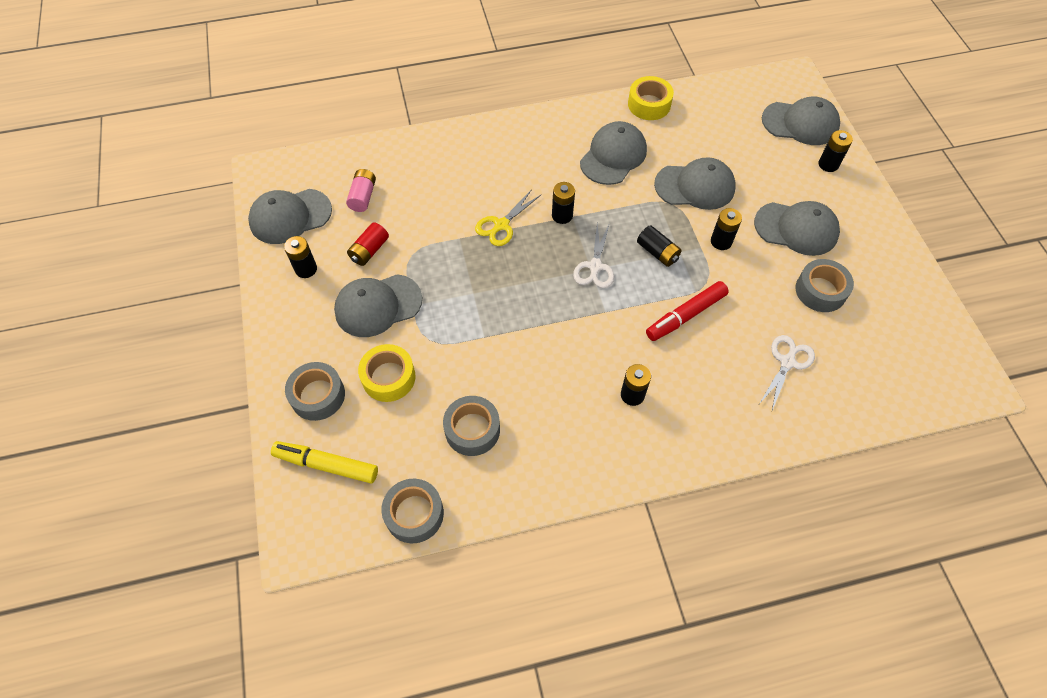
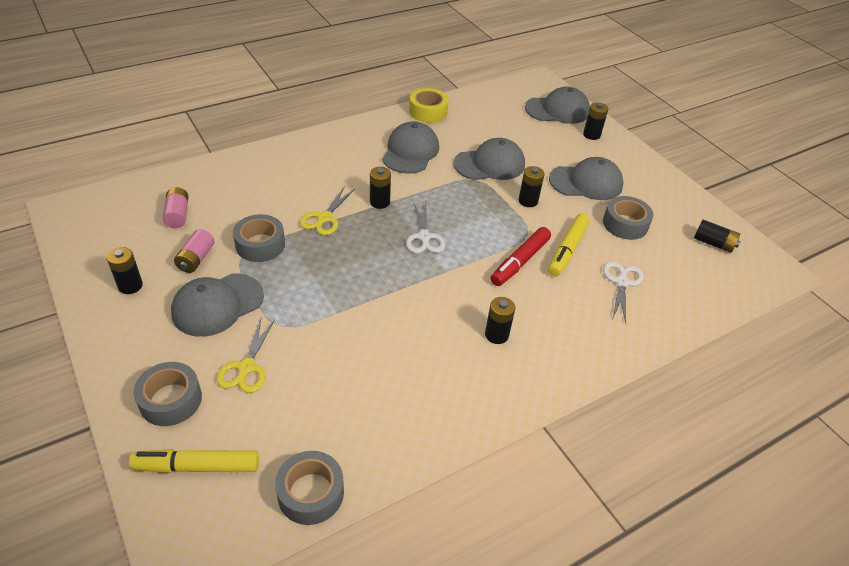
camera: 20 degrees left, 15 degrees down
(290, 216) = (102, 243): grey cap -> none
(369, 251) = (196, 259): red battery -> pink battery
(388, 377) = (246, 367): yellow tape -> yellow scissors
(472, 430) = (349, 397): grey tape -> grey tape (260, 245)
(657, 252) = (476, 217): black battery -> black battery (713, 243)
(742, 311) = (567, 250): none -> yellow marker

